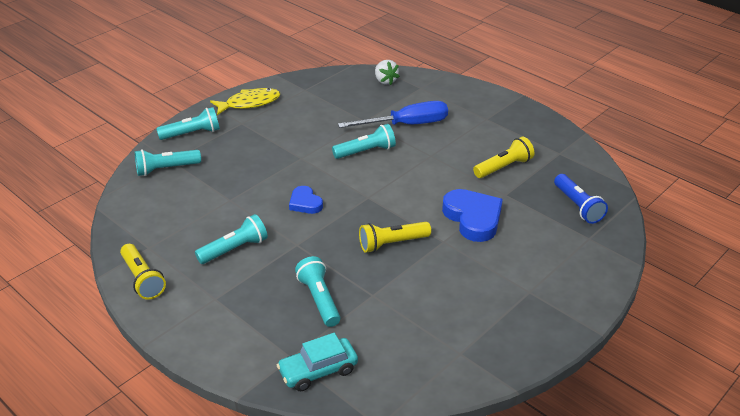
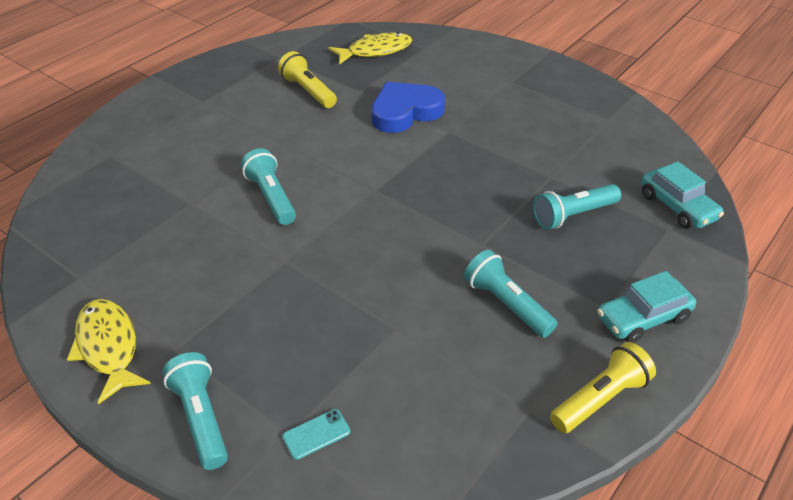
camera: 95 degrees left, 5 degrees up
(166, 169) = (316, 434): turquoise flashlight -> turquoise phone
(199, 315) = (643, 318): none -> turquoise car
(305, 203) = (394, 245): blue heart -> none
(385, 81) = (80, 189): white strawberry -> none
(392, 243) = (461, 166): yellow flashlight -> none
(407, 125) = (208, 164): blue screwdriver -> none
(577, 206) = (375, 51): blue flashlight -> yellow fish

